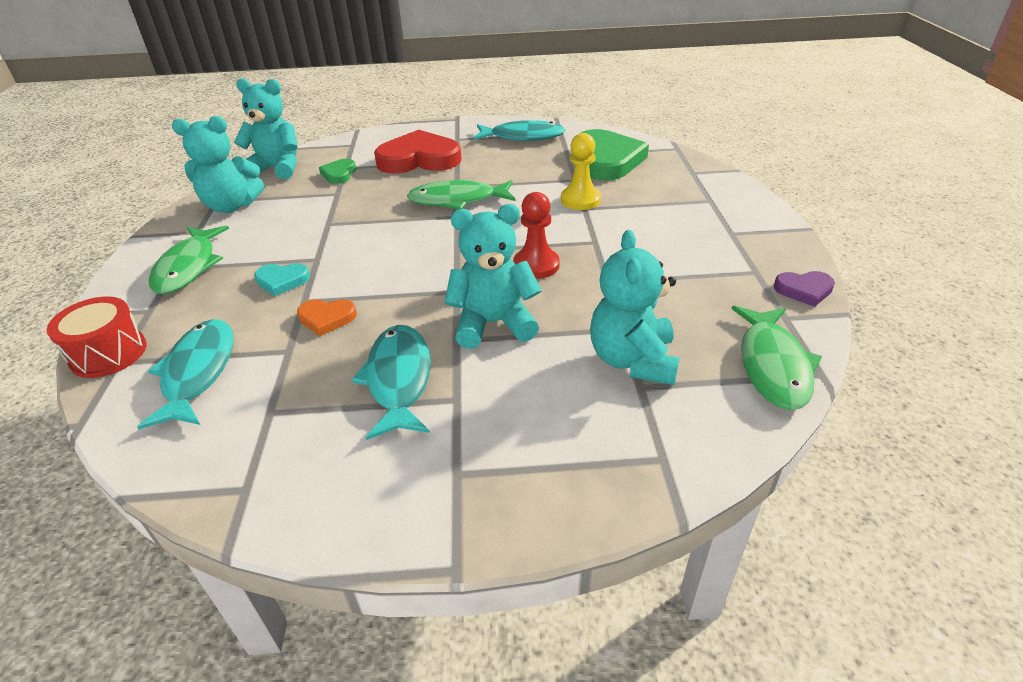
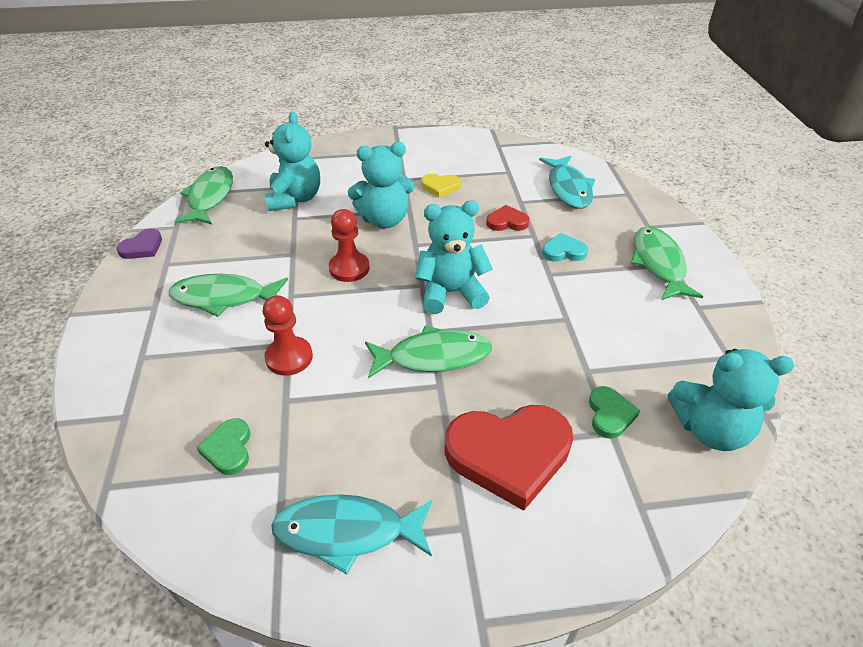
camera: 175 degrees right, 5 degrees up
(108, 353) = (640, 198): red drum -> none
(231, 206) = (698, 346): turquoise teddy bear -> turquoise teddy bear (451, 292)
(326, 318) = (507, 222): orange heart -> red heart
(399, 380) = (440, 187): turquoise fish -> yellow heart
(580, 200) = (289, 357): yellow pawn -> red pawn
(606, 160) = (228, 449): green heart -> green heart, size x0.48
(663, 240) = (224, 298): none -> green fish
(804, 290) = (142, 247): purple heart -> purple heart turned 135 degrees clockwise

